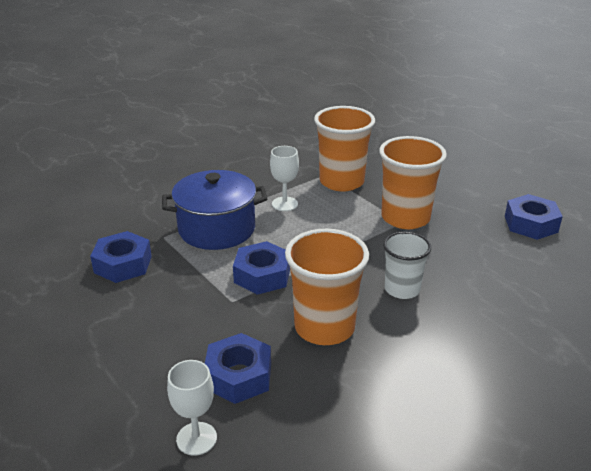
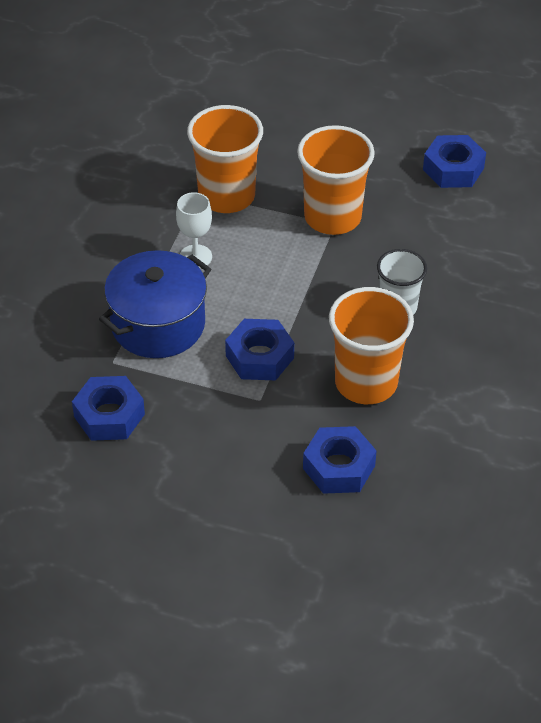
camera: 35 degrees left, 15 degrees up
(196, 438) = (359, 536): white goblet -> none

